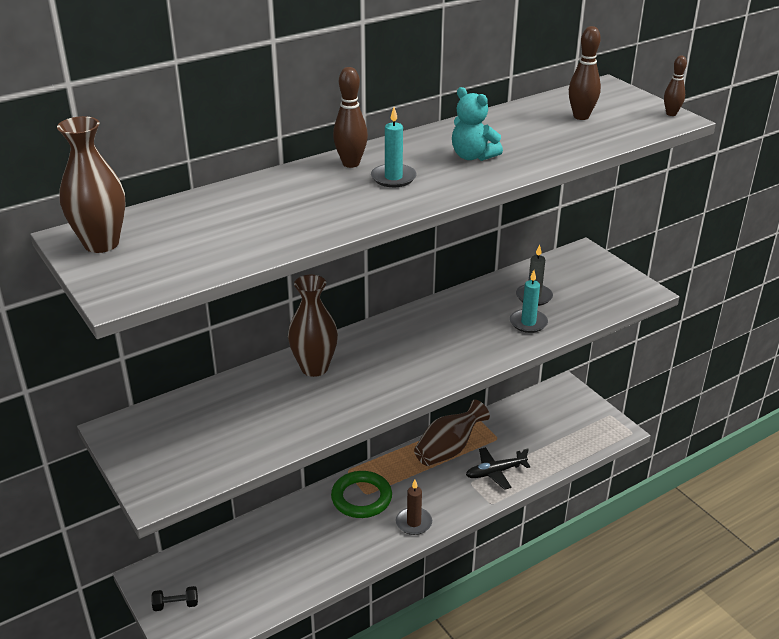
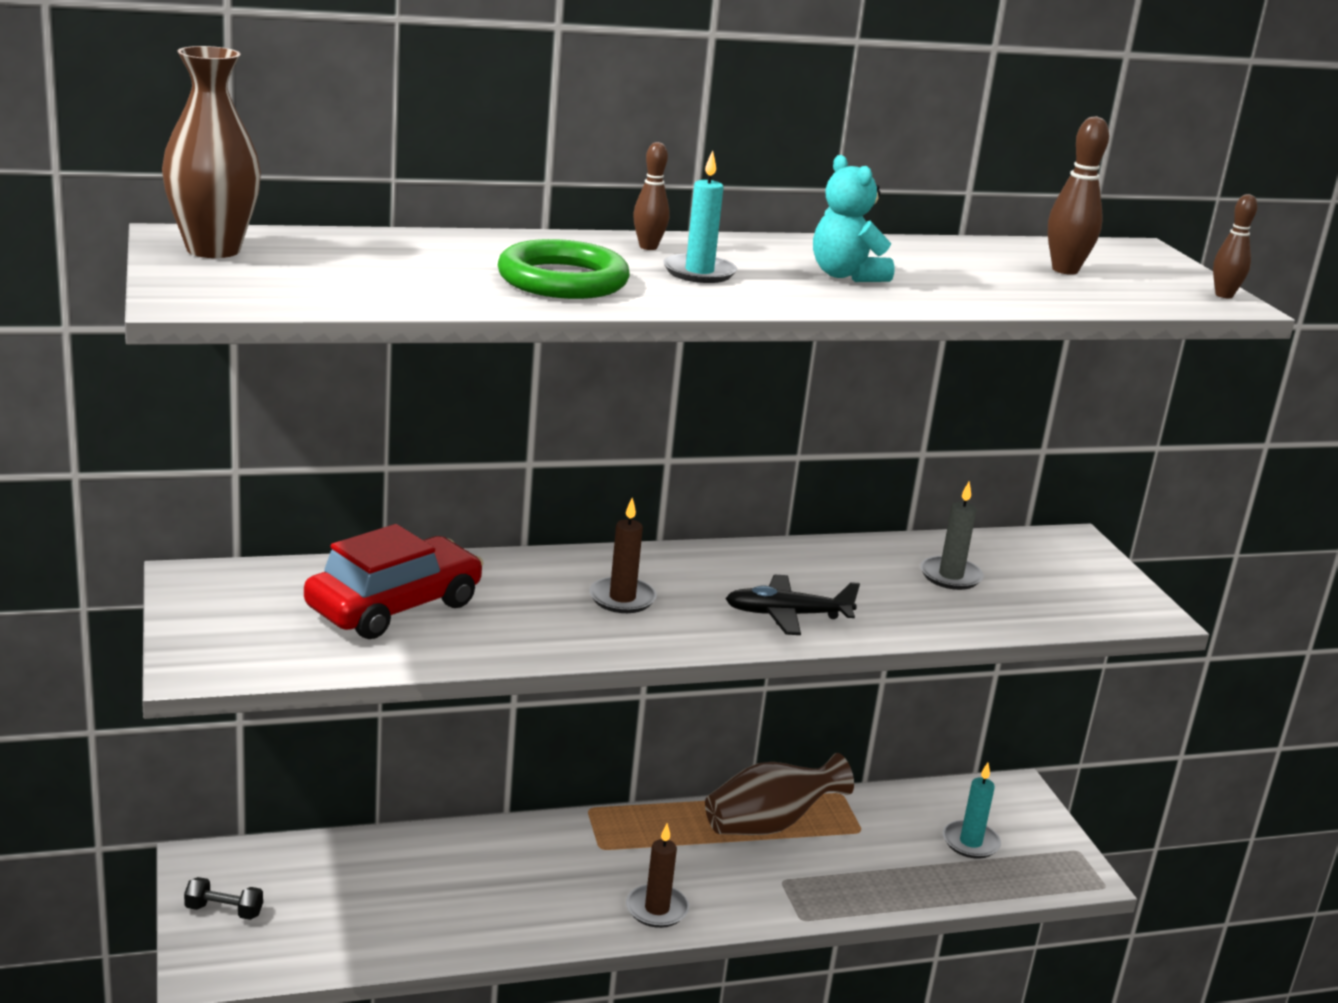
camera: 15 degrees right, 10 degrees down
(245, 413) = (394, 606): none -> red car
(314, 368) = (536, 579): brown vase -> none
(351, 164) = (648, 247): brown bowling pin -> brown bowling pin, size x0.66
(361, 498) = (590, 851): green ring -> green ring (563, 280)
(369, 367) = (622, 598): none -> brown candle
(495, 472) = (833, 877): black plane -> black plane (788, 615)
(528, 323) = (919, 606): turquoise candle -> turquoise candle (970, 842)

